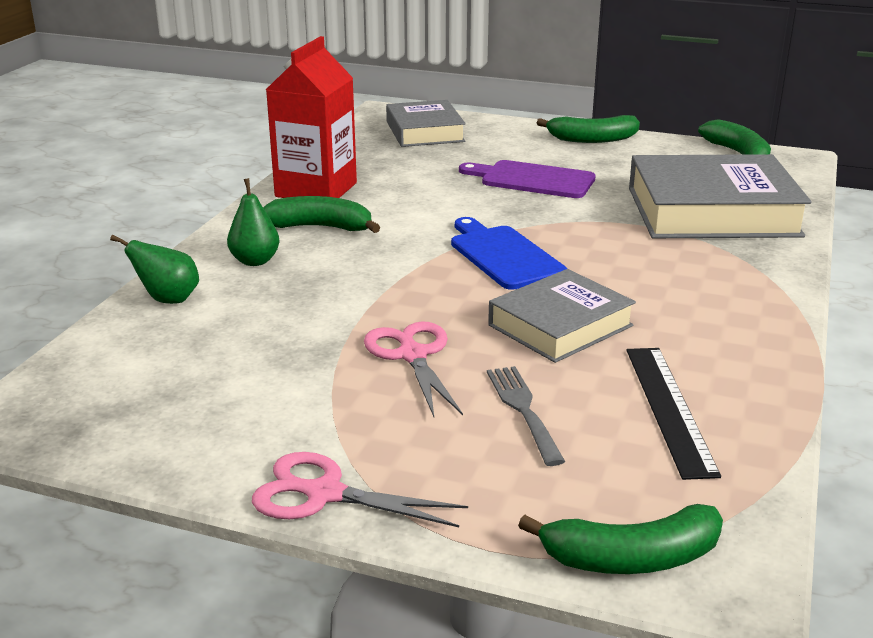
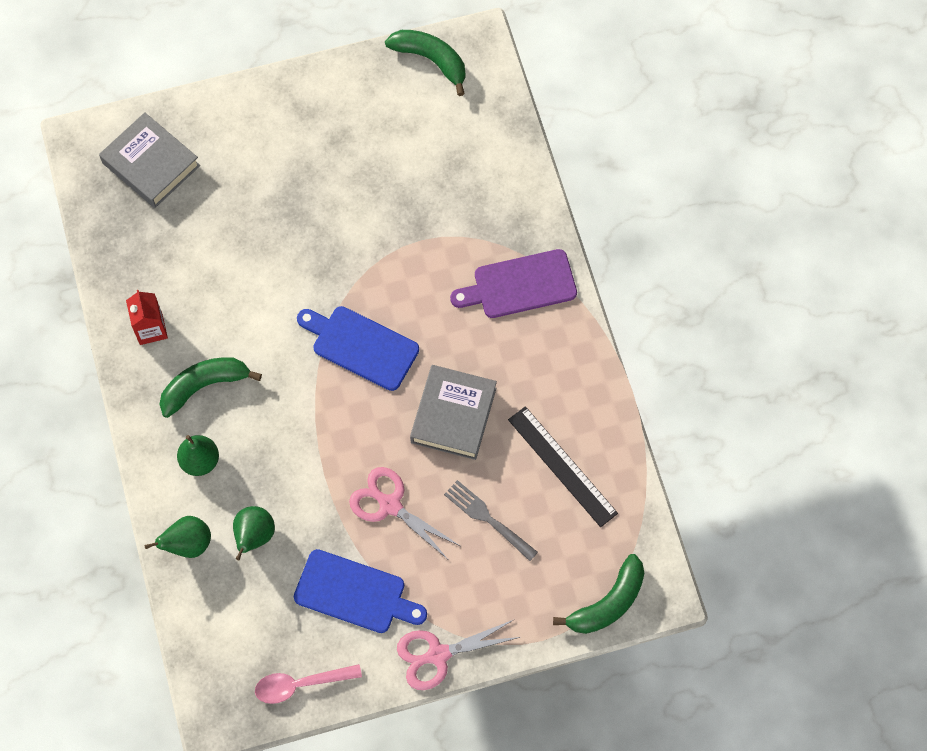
camera: 35 degrees left, 40 degrees up
(127, 440) = (300, 684): none -> pink spoon
(238, 319) = (254, 536): none -> green pear
(288, 399) = (354, 593): none -> blue cutting board
(316, 190) = (151, 329): red carton -> red carton, size x0.51
(533, 179) = (303, 208): purple cutting board -> purple cutting board (520, 285)
(592, 139) = (300, 97): green banana -> none
(712, 211) = (463, 186): grey book -> none

